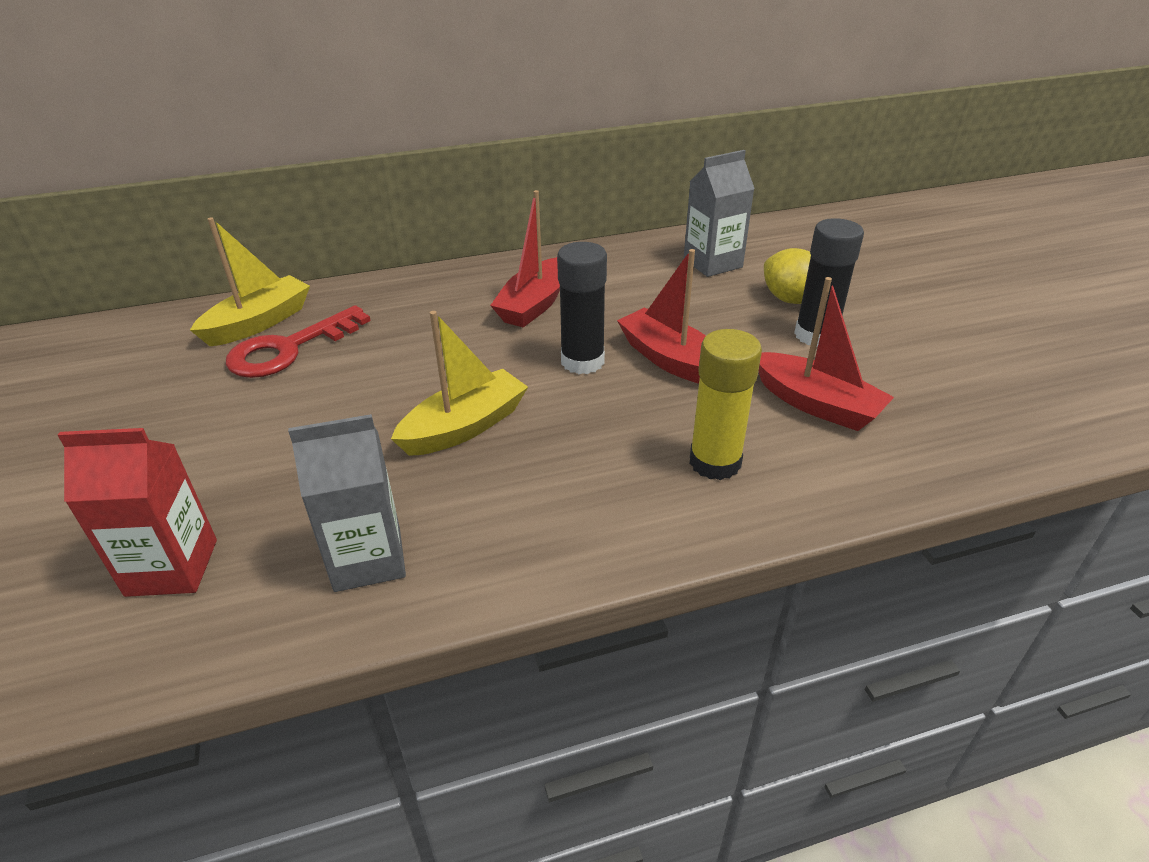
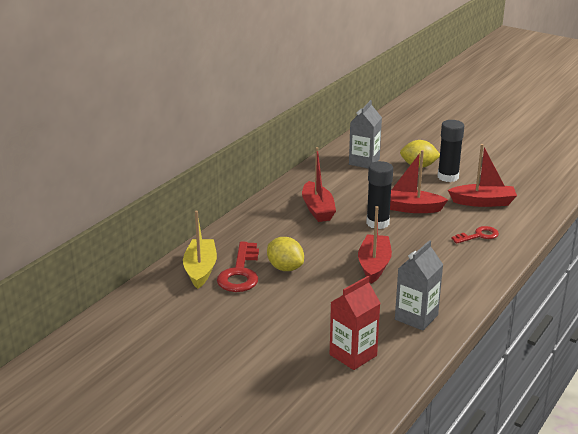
camera: 40 degrees left, 10 degrees down
(348, 369) = (285, 268): none -> yellow lemon
(465, 427) = (374, 265): yellow boat -> red boat
(715, 462) = (478, 236): yellow glue stick -> red key

